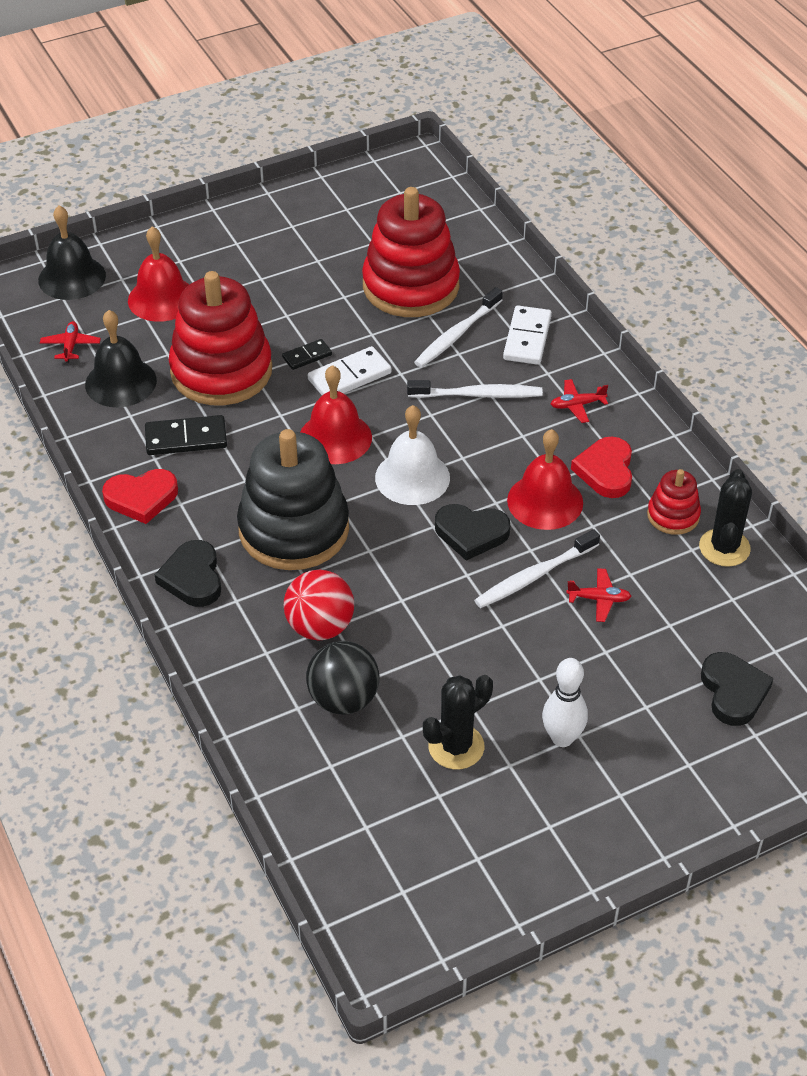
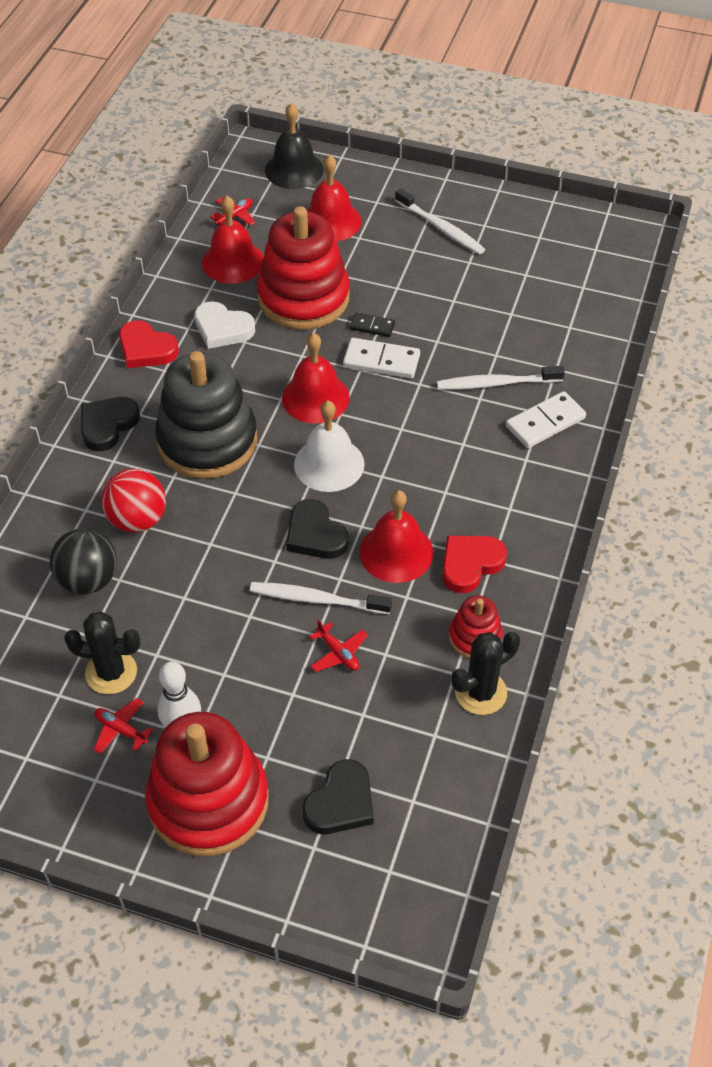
camera: 45 degrees right, 5 degrees up
(120, 382) = (233, 262): black bell -> red bell
(186, 438) = (222, 328): black domino -> white heart
(411, 286) = (510, 325): red stacking toy -> red stacking toy (208, 801)
(477, 395) = (452, 438): white toothbrush -> white toothbrush (440, 228)
(577, 405) = (515, 499): red plane -> red plane (121, 729)

